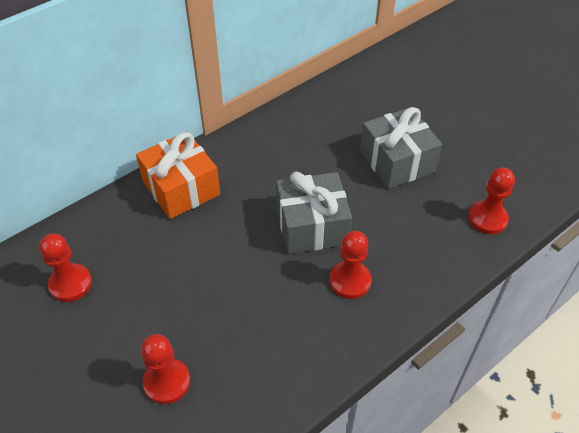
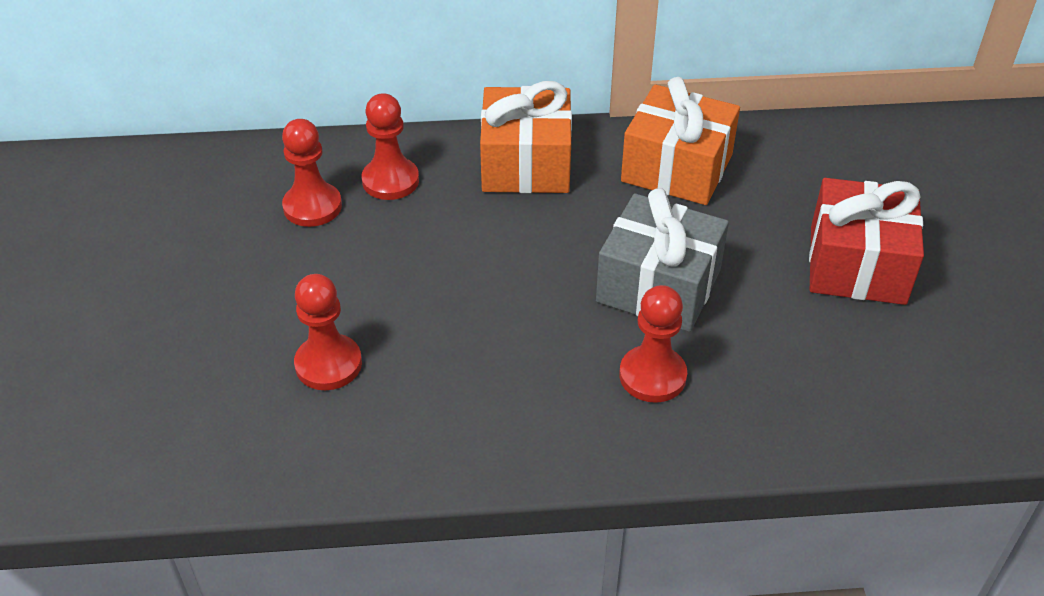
camera: 35 degrees right, 5 degrees down
(266, 150) = (677, 168): none -> orange gift
(397, 161) = (857, 265): grey gift -> red gift
(487, 219) = (937, 404): red pawn -> red pawn (390, 181)

